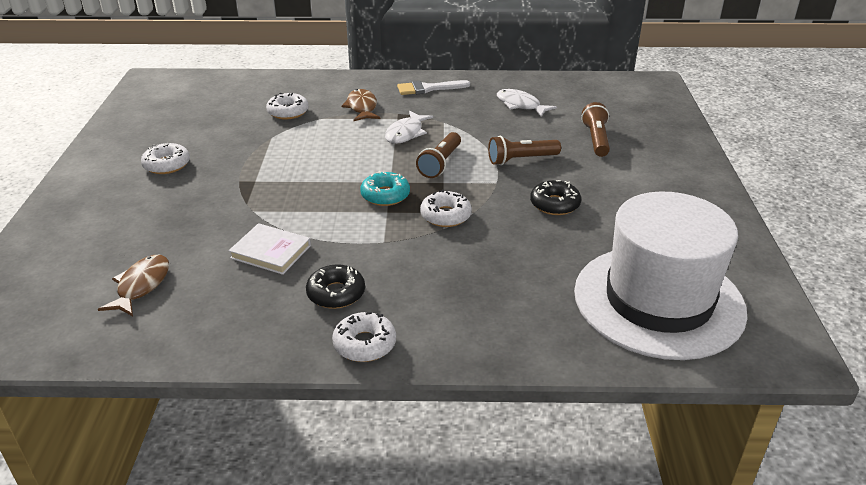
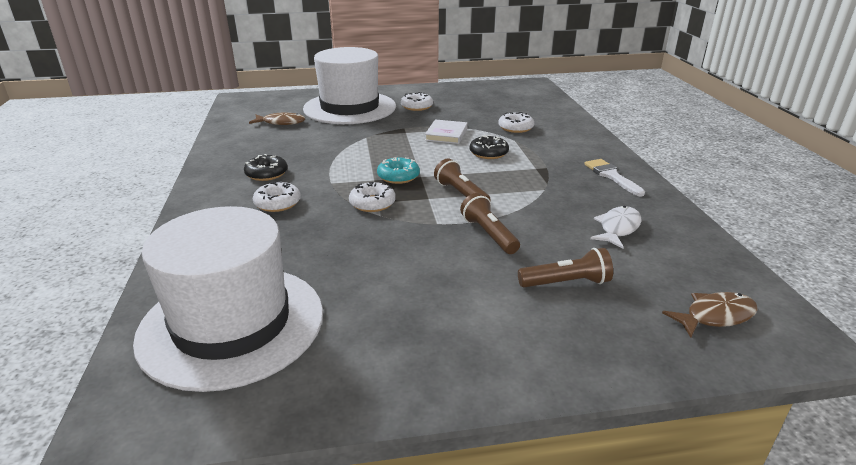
camera: 80 degrees right, 5 degrees down
(125, 219) = (350, 108): none -> white hat
(271, 252) = (316, 148): white book -> white book (446, 134)
(362, 107) = (545, 152): brown fish -> brown fish (715, 316)
(364, 344) = (209, 189): white donut -> white donut (277, 203)
(406, 133) = (509, 174): white fish -> none
(440, 163) = (461, 194): brown flashlight -> brown flashlight turned 45 degrees clockwise
(554, 204) = (405, 257): black donut -> black donut (488, 153)

